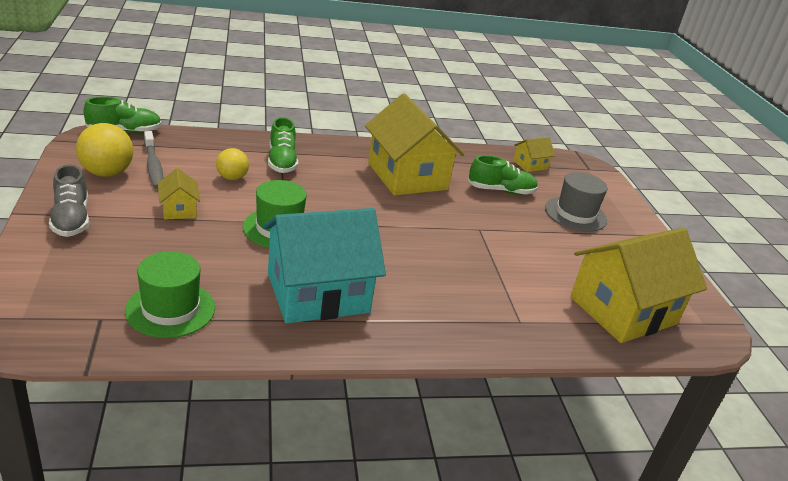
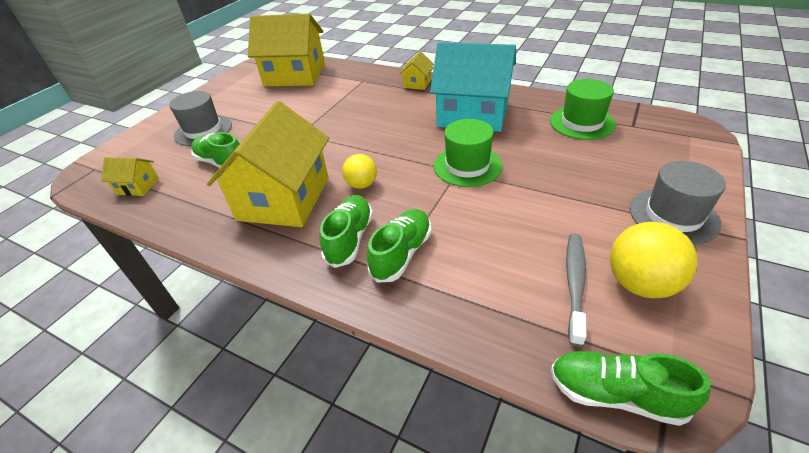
camera: 135 degrees left, 10 degrees up
(71, 219) = (673, 215): grey shoe -> grey hat
(179, 210) = (556, 205): yellow house -> yellow house (417, 83)
(232, 178) = (480, 238): yellow ball -> yellow ball (362, 184)
(326, 163) = (350, 239): none -> green shoe

